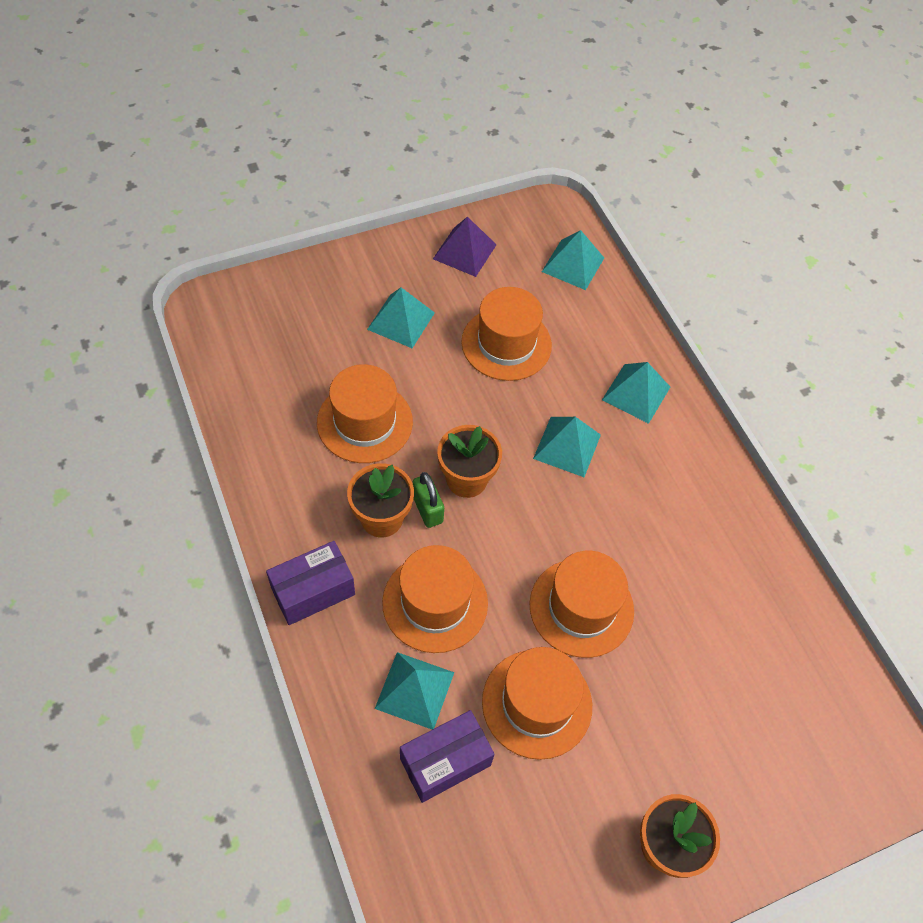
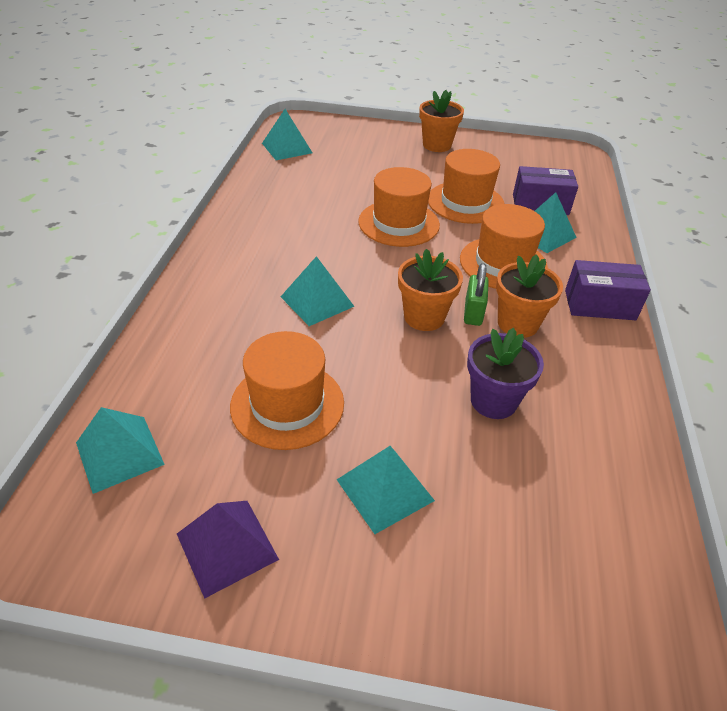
camera: 145 degrees left, 15 degrees down
(364, 422) = (493, 401): orange hat -> purple flower pot
(636, 393) = (215, 308): turquoise pyramid -> turquoise pyramid (287, 148)

